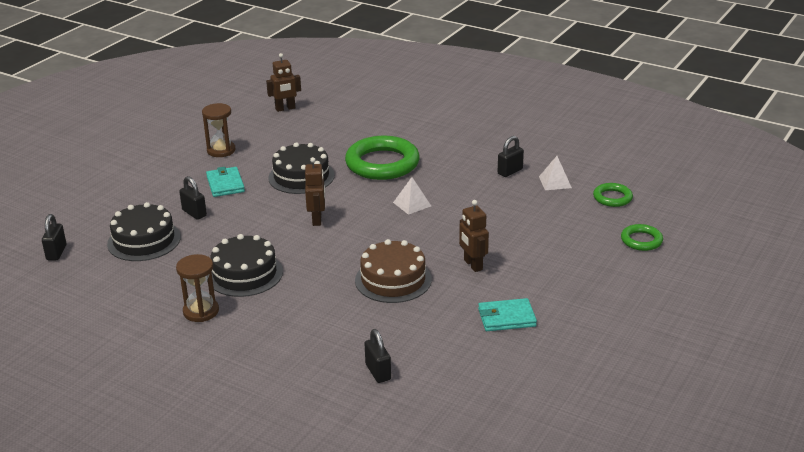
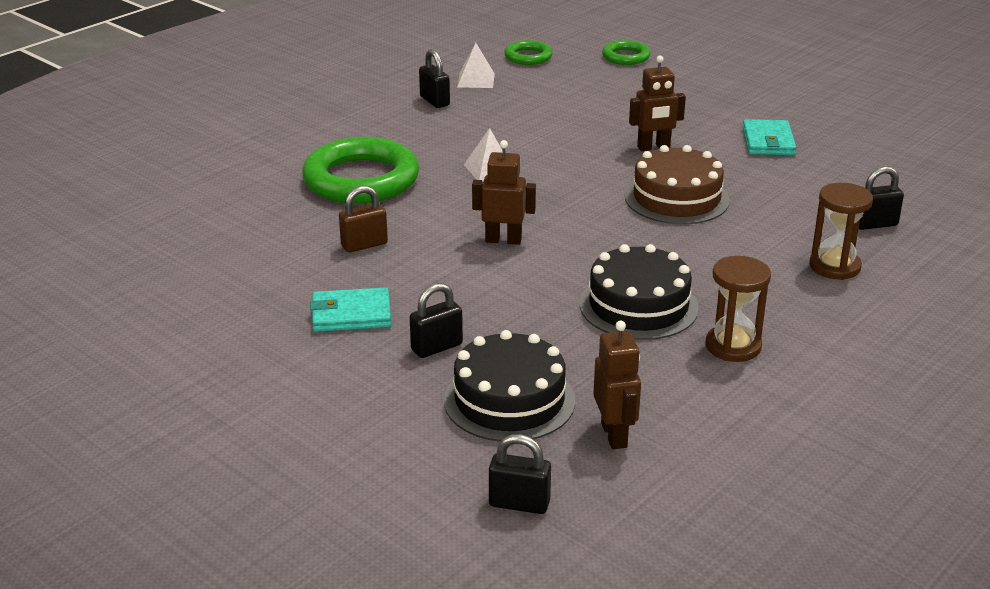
camera: 80 degrees left, 0 degrees up
(221, 150) = (222, 315): brown hourglass -> brown hourglass (834, 266)
(285, 109) = (106, 246): brown robot -> brown robot (614, 435)
(301, 176) = (364, 245): black cake -> brown padlock

